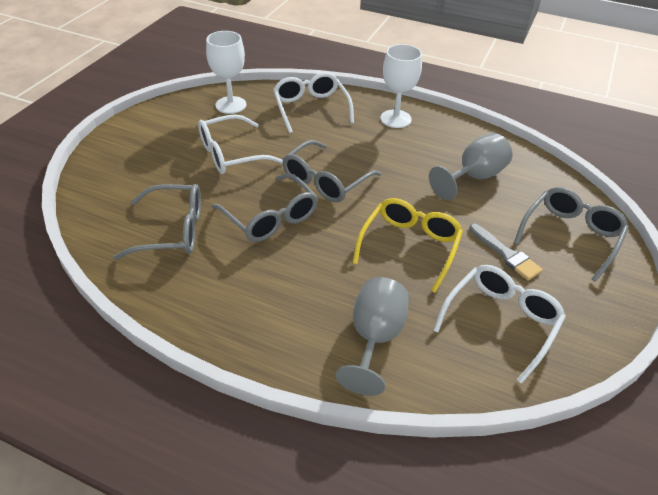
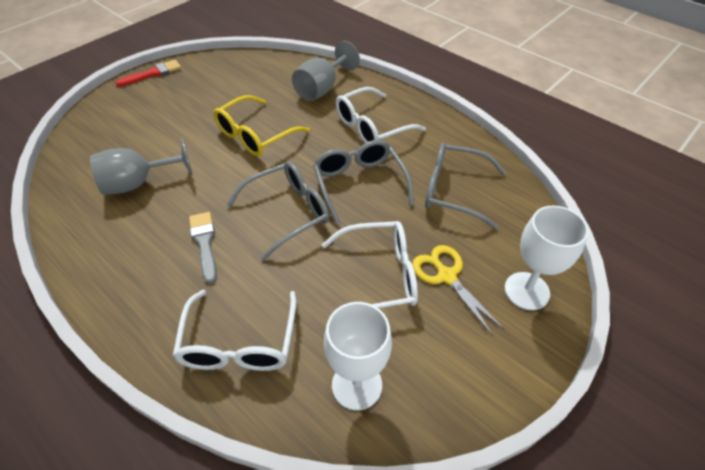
camera: 160 degrees left, 5 degrees up
(178, 163) = (446, 276): none -> yellow scissors
(395, 119) = (141, 289): white goblet -> white goblet (526, 291)
(501, 321) = (235, 81): white glasses -> white glasses (371, 127)
(506, 254) = (187, 115): grey brush -> grey brush (204, 243)
(571, 235) = (123, 117): grey glasses -> none
(619, 307) = (153, 73): none -> red brush

